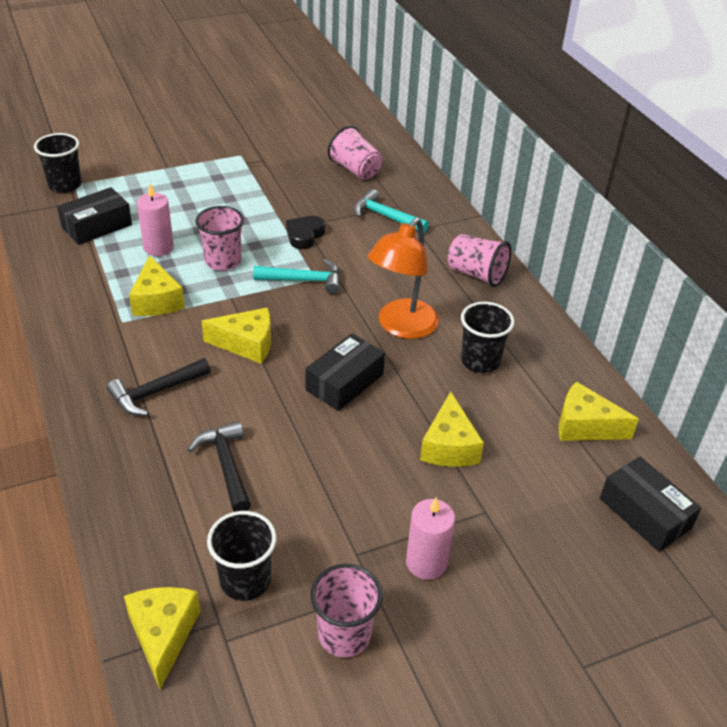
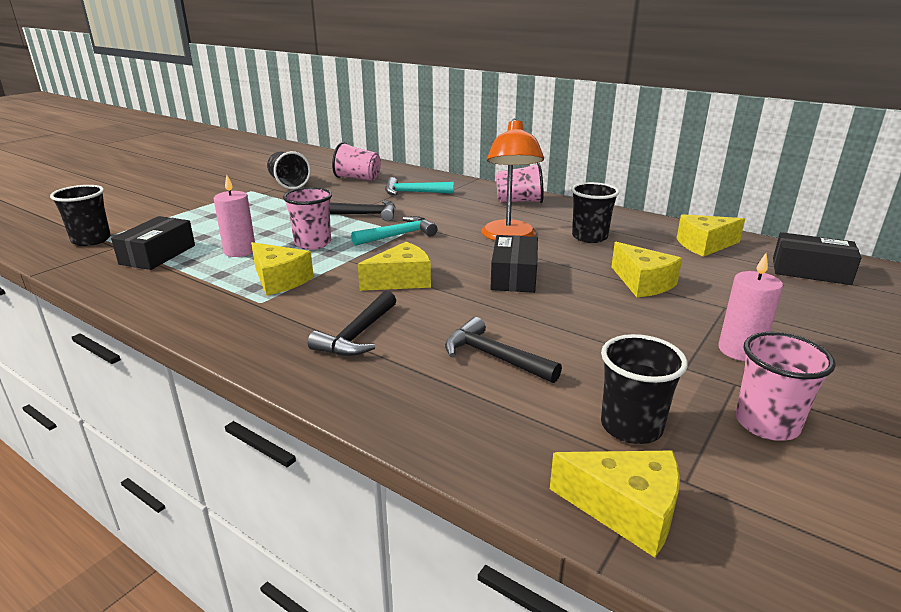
camera: 30 degrees left, 15 degrees down
(163, 635) = (625, 510): yellow cheese -> yellow cheese turned 150 degrees clockwise
(283, 155) = (288, 184): none -> black cup
(304, 235) = (364, 215): black heart -> black hammer

